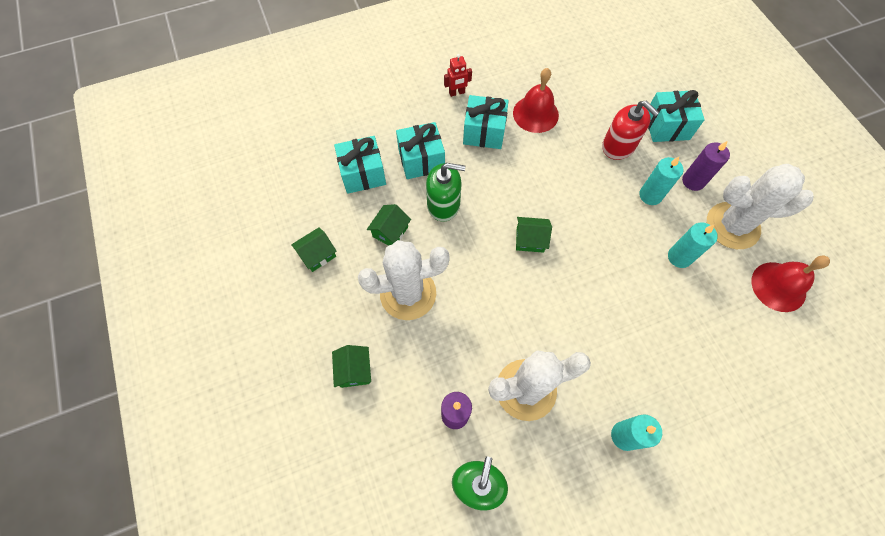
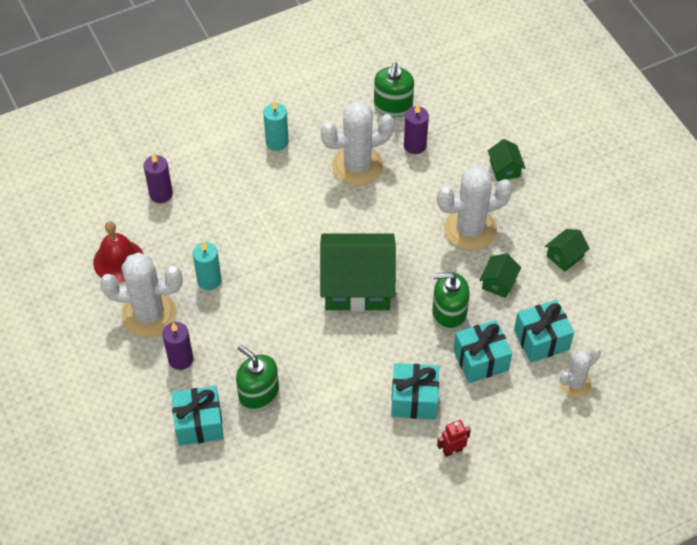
camera: 175 degrees right, 10 degrees down
(344, 135) = (575, 383): none -> white cactus
(530, 240) = (357, 285): green house -> green house, size x2.28
(535, 114) = (354, 428): red bell -> none
(618, 146) = (258, 394): red soap dispenser -> green soap dispenser
(650, 195) = (229, 340): turquoise candle -> none
(753, 369) = (161, 194): none -> purple candle

